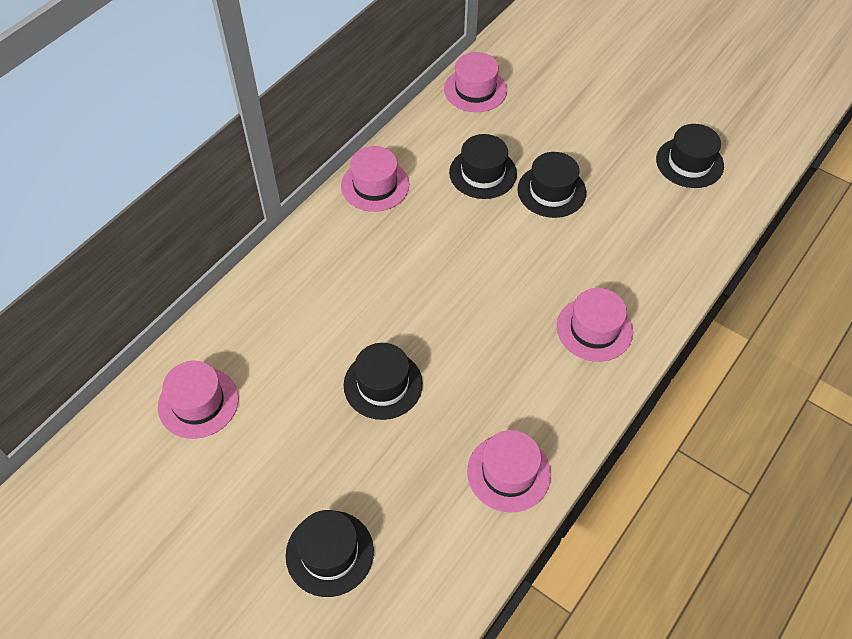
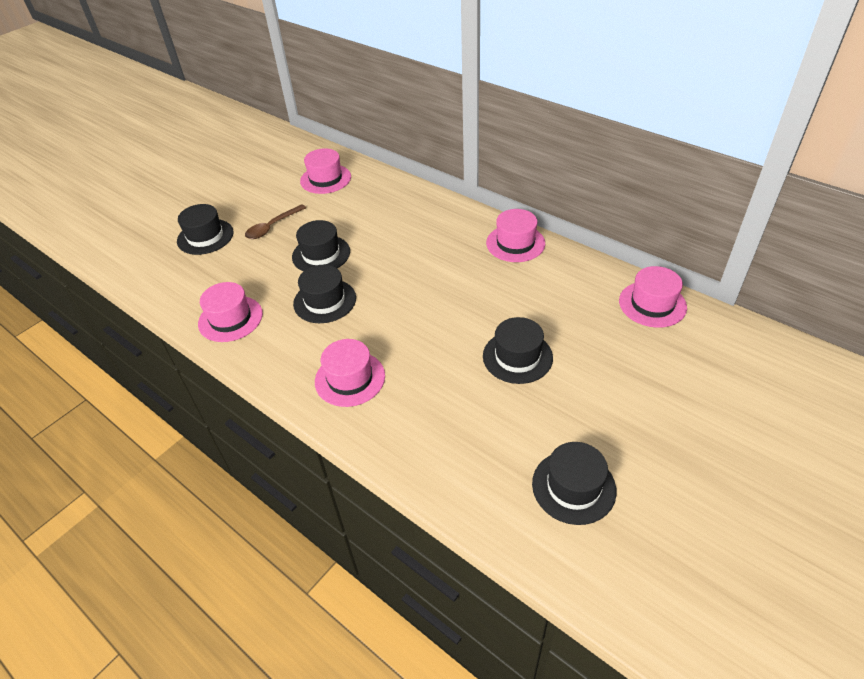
camera: 95 degrees right, 10 degrees down
(315, 458) = (272, 227): none -> brown spoon
(483, 173) = (536, 308): black hat -> black hat (325, 301)

